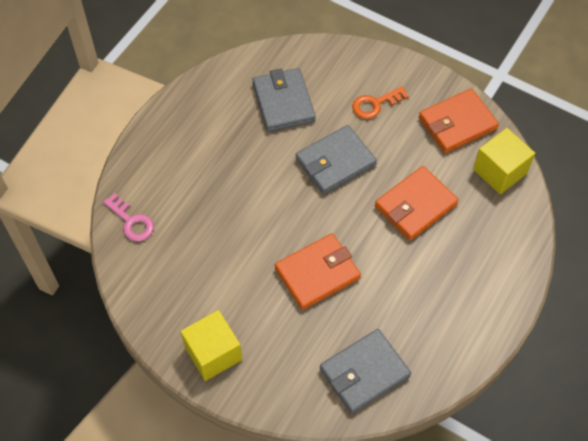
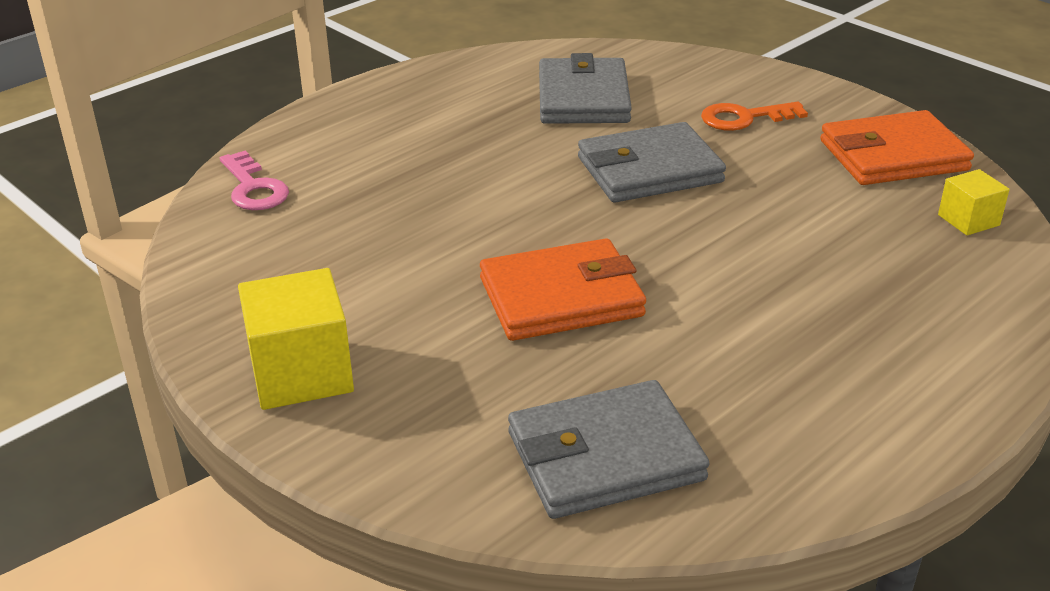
camera: 15 degrees right, 25 degrees down
(415, 205) = (787, 239): orange wallet -> none
(500, 171) = (968, 220): yellow cube -> yellow cube, size x0.56

